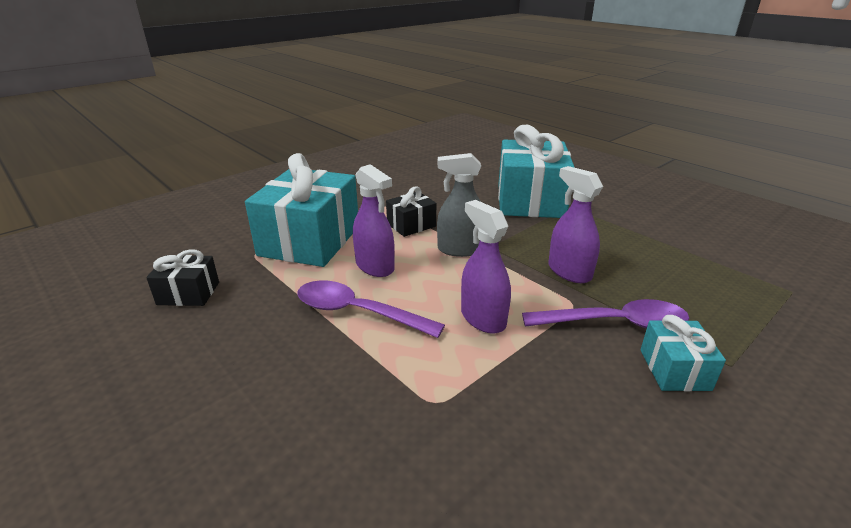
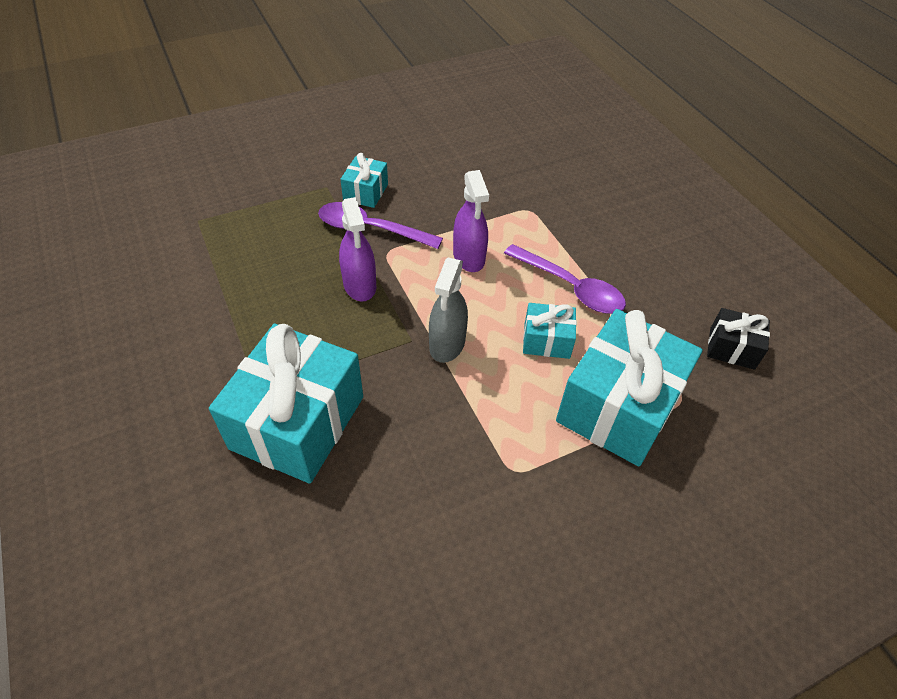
camera: 165 degrees left, 20 degrees up
(375, 266) = (546, 340): purple spray bottle -> turquoise gift
(411, 225) = (487, 406): black gift -> none
(460, 249) = (447, 344): grey spray bottle -> grey spray bottle turned 90 degrees clockwise

